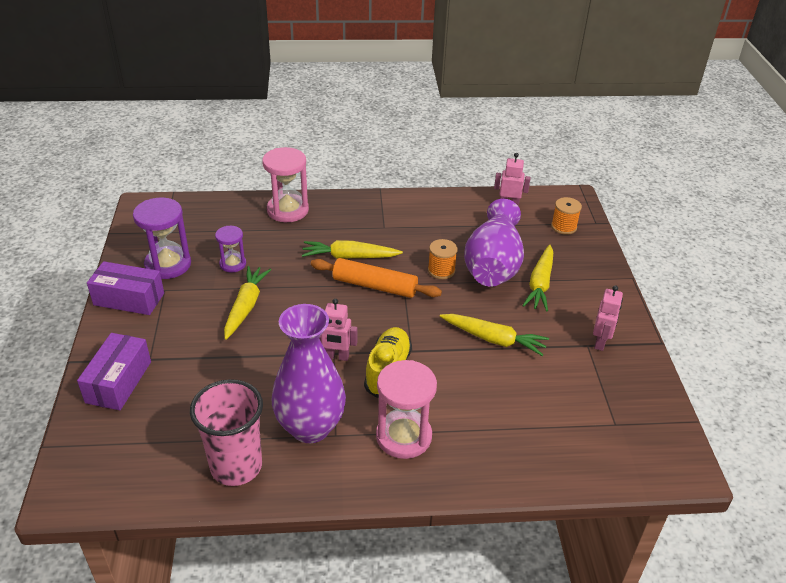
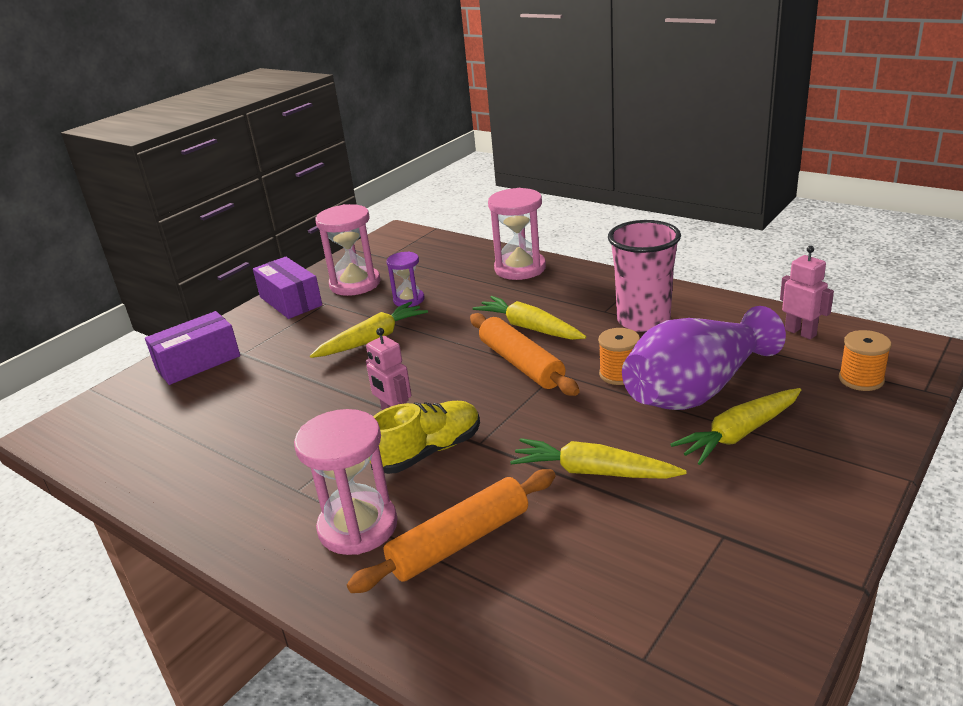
camera: 45 degrees right, 10 degrees down
(168, 265) = (355, 284): purple hourglass -> pink hourglass
(236, 466) = (183, 474): pink cup -> pink cup (643, 321)
(310, 427) = (285, 471): purple vase -> none
(470, 414) = (459, 542): none -> orange rolling pin
(493, 339) = (593, 472): yellow carrot -> yellow carrot turned 135 degrees clockwise
(600, 342) = (750, 541): pink robot -> none

